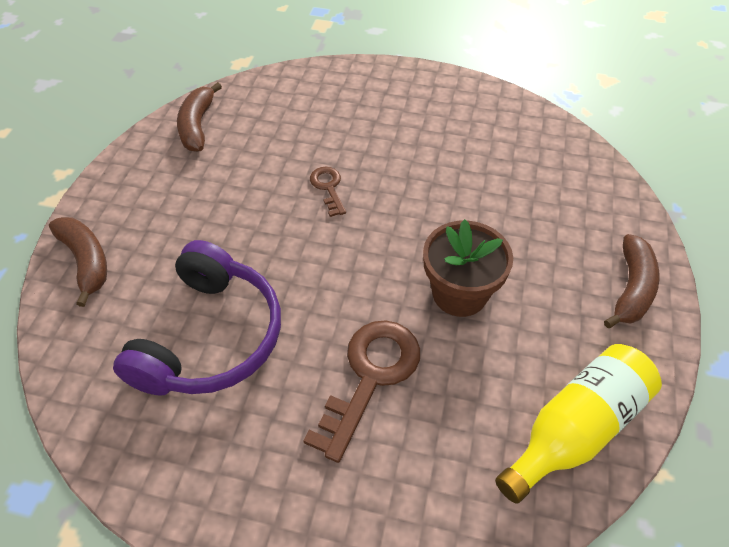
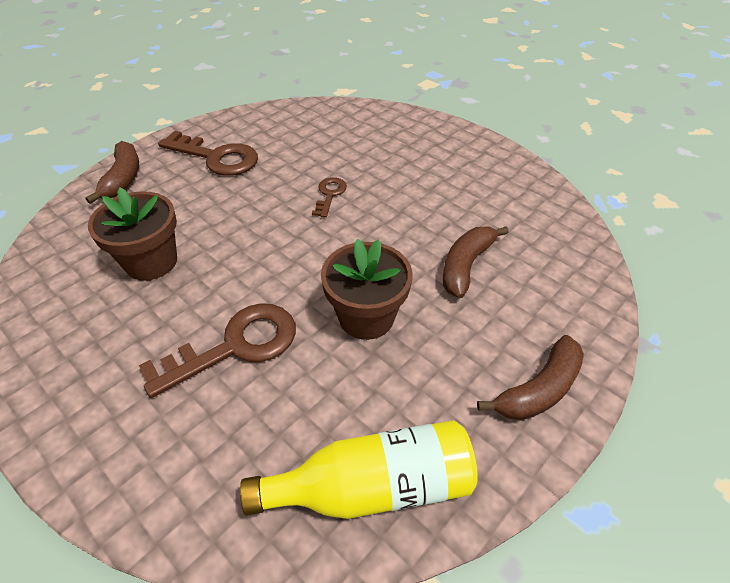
camera: 30 degrees right, 5 degrees down
(172, 193) = (216, 157): none -> brown key
(197, 126) = (273, 120): brown banana -> brown banana (466, 265)
(211, 337) = (151, 262): purple headphones -> brown flower pot

